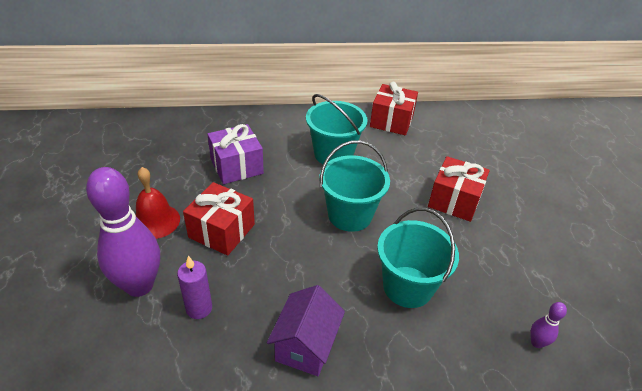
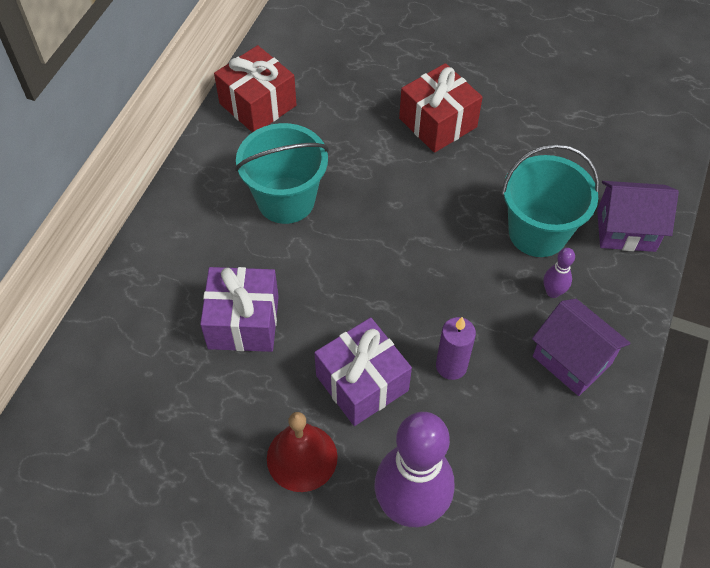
camera: 60 degrees left, 15 degrees up
(199, 308) = (476, 448): purple candle -> purple candle (451, 366)
(221, 231) = (362, 383): red gift -> purple gift
(350, 215) = (407, 234): turquoise bucket -> none
(457, 347) = (626, 230): none -> purple house
(536, 343) = (646, 166): purple bowling pin -> purple bowling pin (553, 292)

